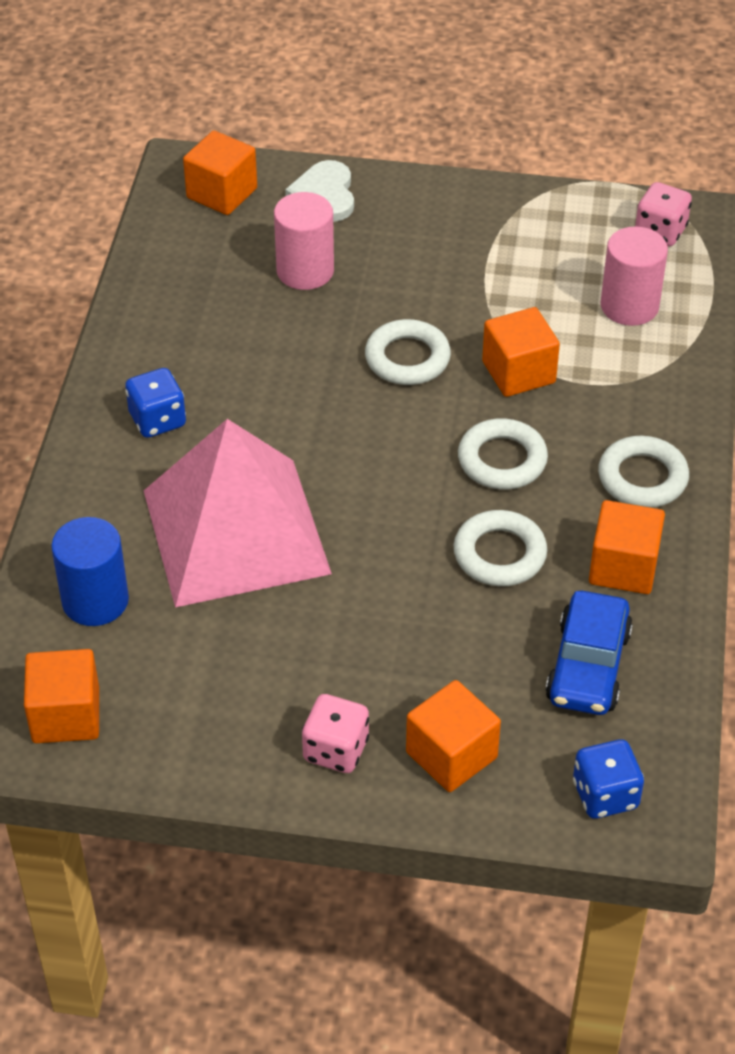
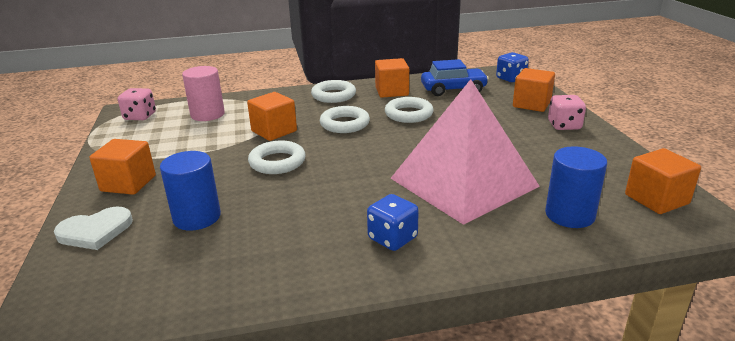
camera: 110 degrees left, 20 degrees down
(222, 193) = (88, 287): orange cube -> orange cube (128, 183)
(305, 271) = (197, 217): pink cylinder -> blue cylinder

